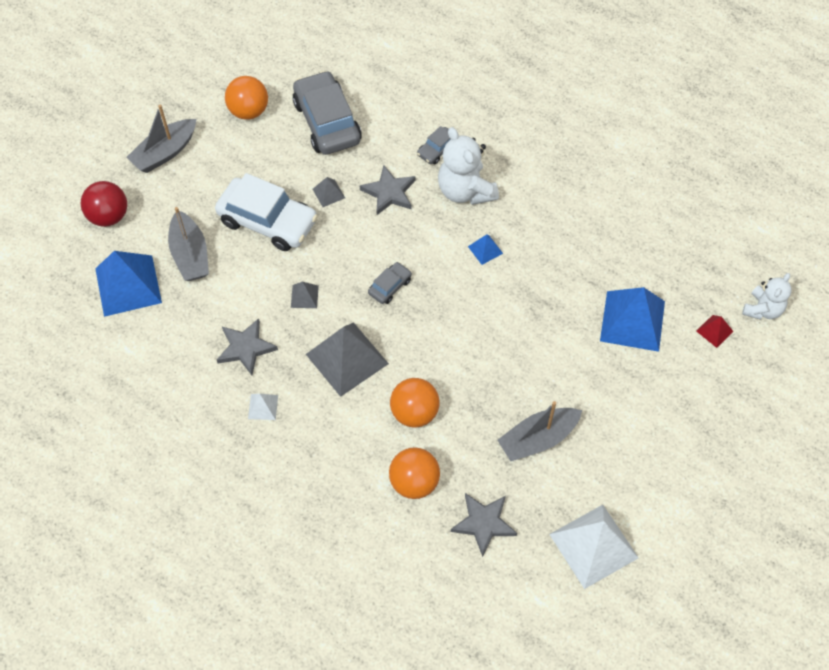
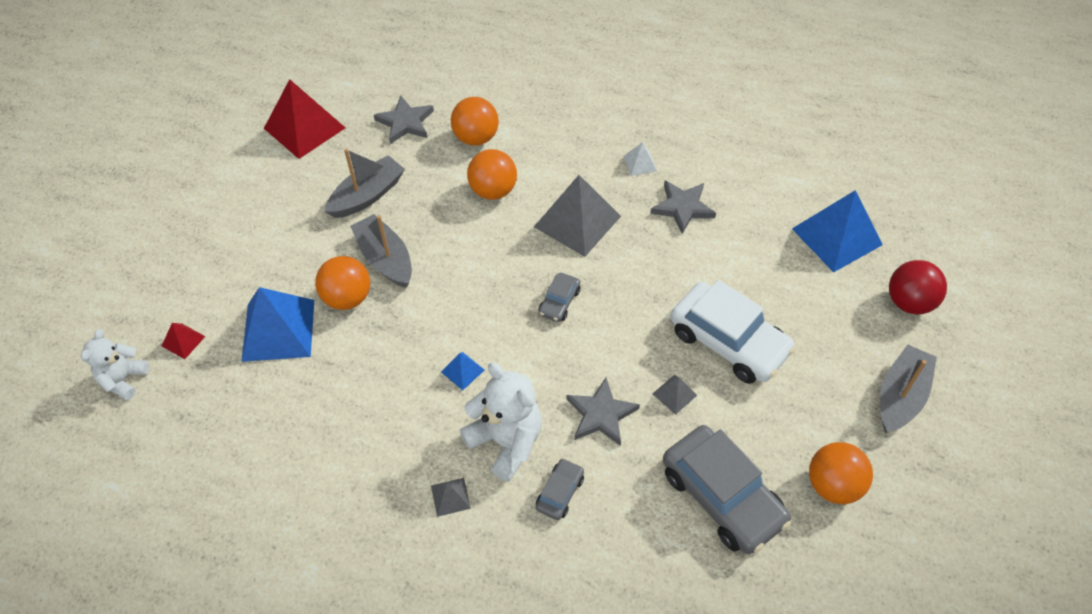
camera: 165 degrees right, 5 degrees down
(190, 254) = (793, 283): grey boat -> grey boat (385, 259)
(268, 221) = (728, 341): white car -> white car turned 150 degrees counterclockwise
(304, 296) = (647, 270): grey pyramid -> grey pyramid (450, 497)
(570, 335) = (347, 297): none -> orange ball
(593, 546) = (304, 128): white pyramid -> red pyramid

